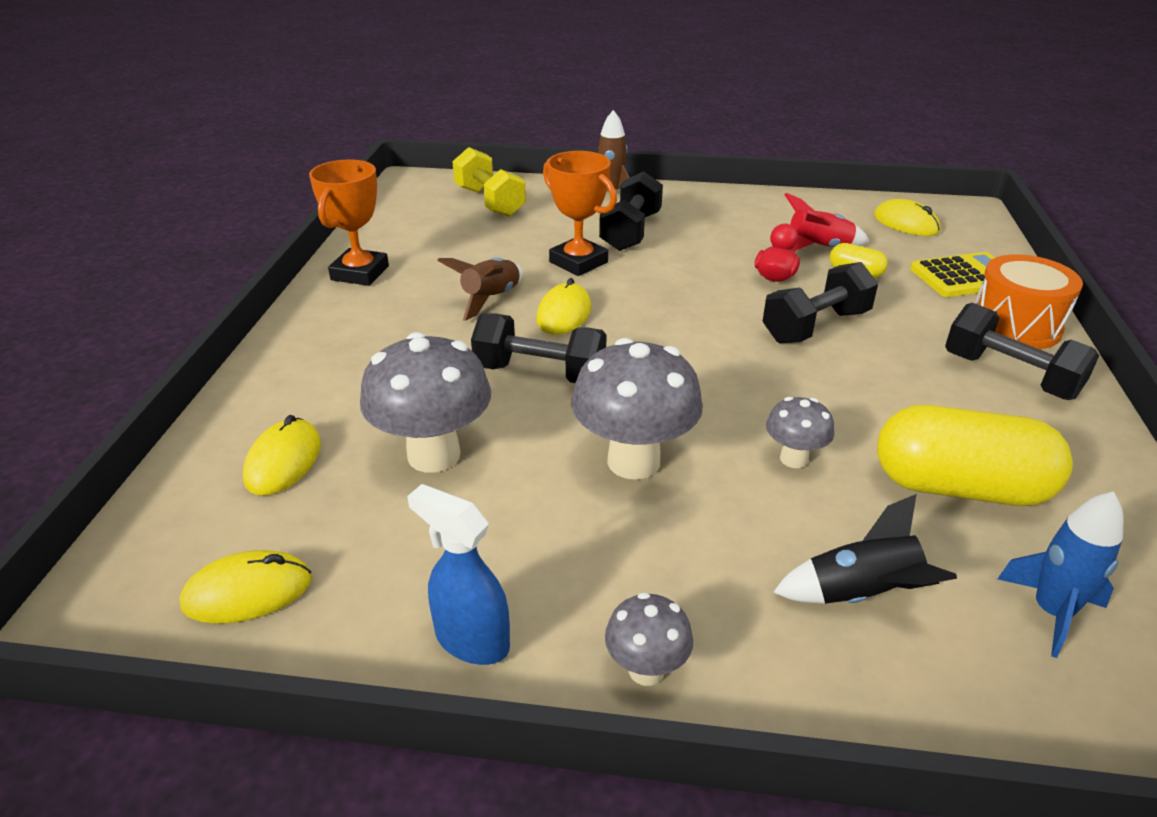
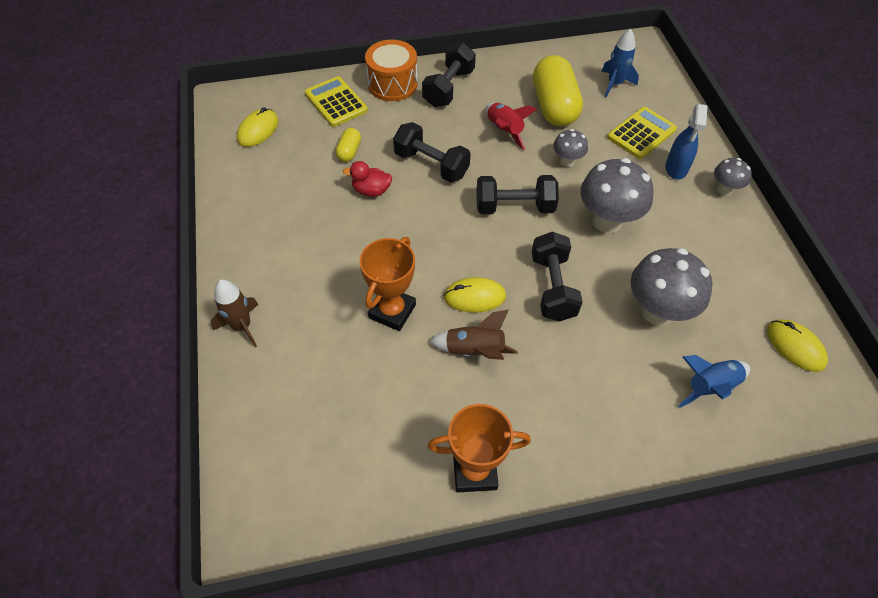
camera: 110 degrees left, 20 degrees up
(283, 461) = (710, 386): yellow mouse -> blue rocket
(471, 640) = (753, 248): blue spray bottle -> blue spray bottle (676, 168)
(490, 202) = (289, 425): yellow dumbbell -> none
(631, 232) = (324, 290): black dumbbell -> black dumbbell (514, 207)
(818, 248) = (316, 173): red rocket -> red rocket (504, 131)
(860, 594) = (641, 133): black rocket -> yellow calculator

